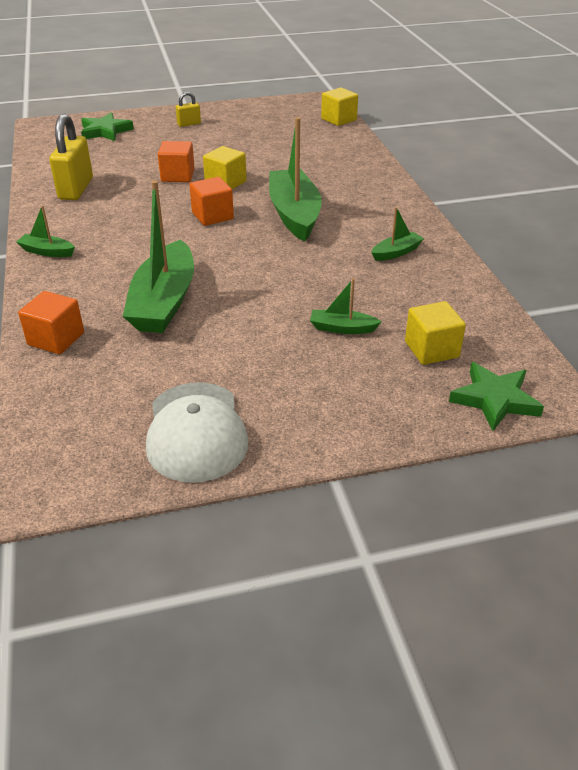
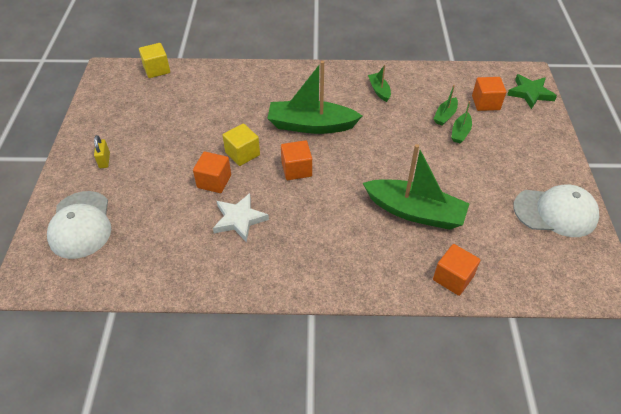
camera: 75 degrees left, 10 degrees up
(47, 252) = (321, 281): green boat -> green boat (445, 115)
(76, 189) = (207, 255): yellow padlock -> none
(105, 131) = (80, 225): green star -> white cap
(126, 196) = (239, 219): none -> white star
(431, 349) = (485, 103): yellow cube -> orange cube

